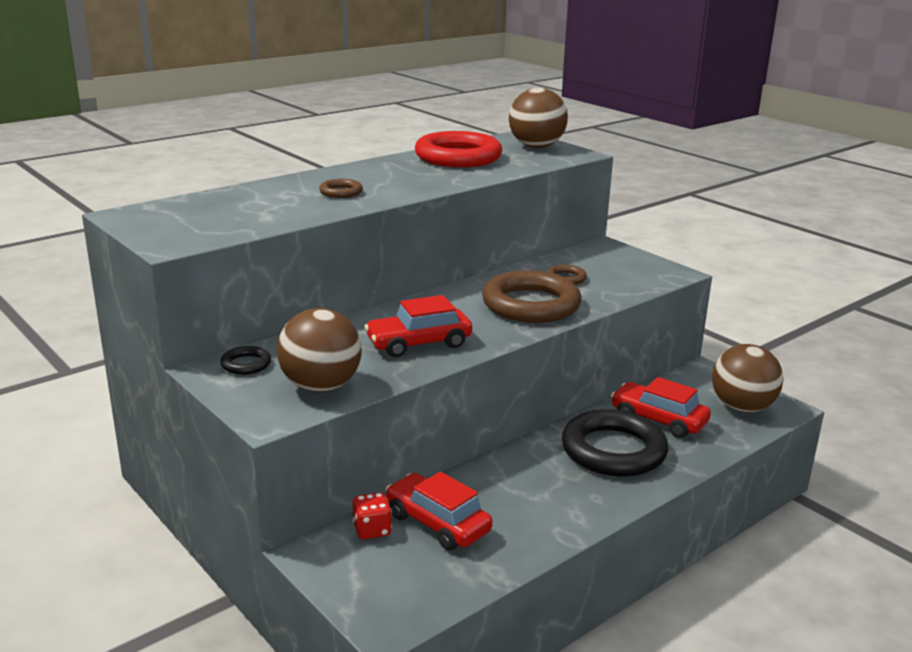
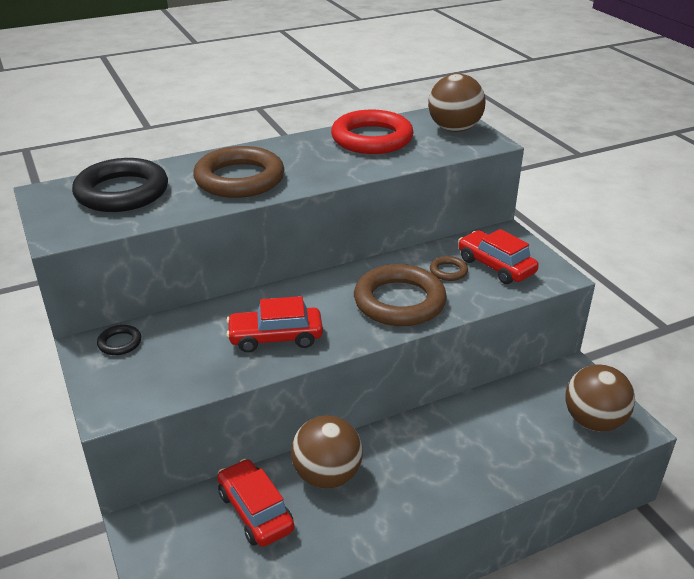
camera: 15 degrees right, 10 degrees up
(321, 386) = (168, 378): brown ball -> brown ball (327, 475)
(341, 192) = (239, 179): brown ring -> brown ring, size x2.29
(372, 530) = (198, 508): red dice -> none
(613, 450) = (446, 454): black ring -> black ring (122, 192)
(658, 420) = (504, 424): red car -> red car (495, 266)

